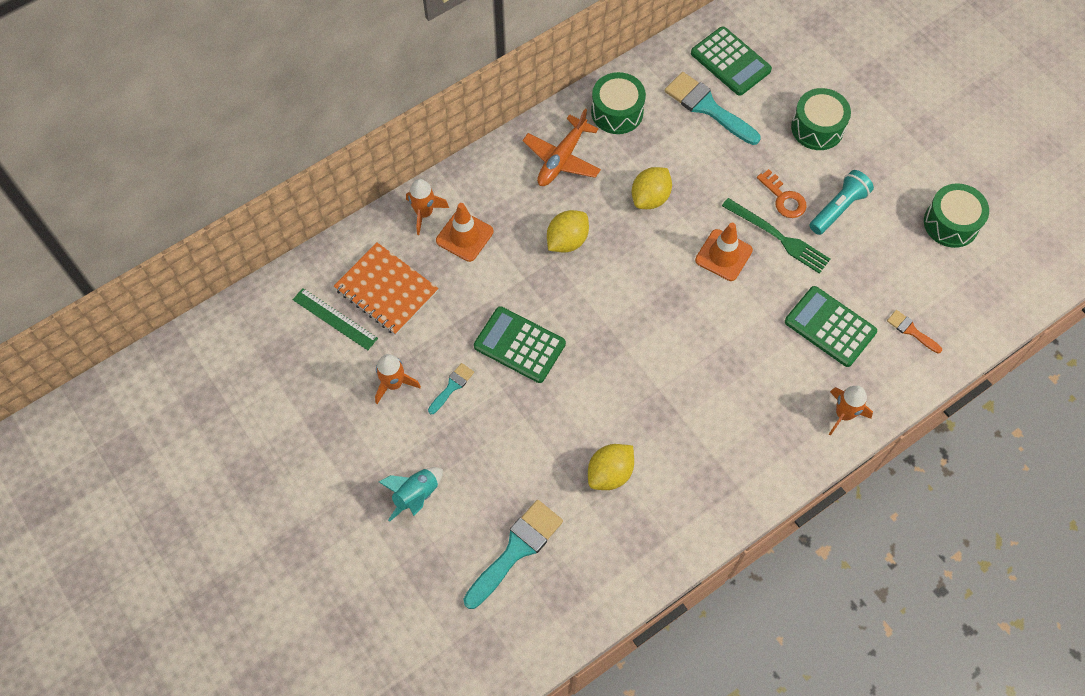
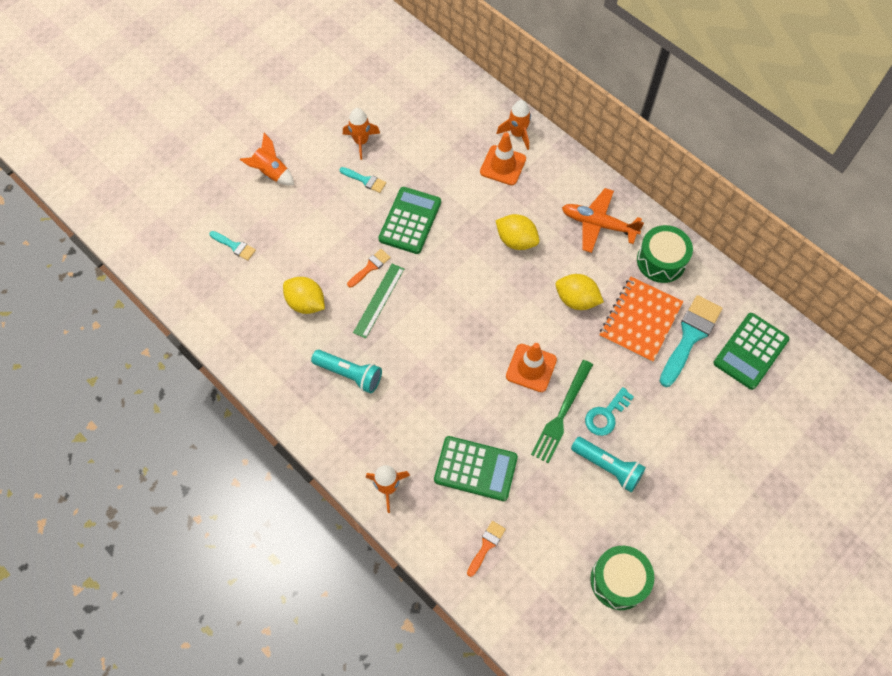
camera: 80 degrees right, 0 degrees up
(335, 319) = (409, 93): green ruler -> green ruler (379, 300)
(386, 290) = (441, 121): orange notebook -> orange notebook (640, 320)
(416, 495) = (271, 173): turquoise rocket -> orange rocket
(516, 550) = (234, 246): turquoise brush -> turquoise brush, size x0.51
(574, 396) = (370, 267): none -> orange brush
(707, 436) = (350, 374): none -> turquoise flashlight
(784, 198) = (606, 415): orange key -> turquoise key
(817, 128) = (697, 439): green drum -> none
(830, 327) = (475, 468): green calculator -> green calculator turned 75 degrees clockwise

